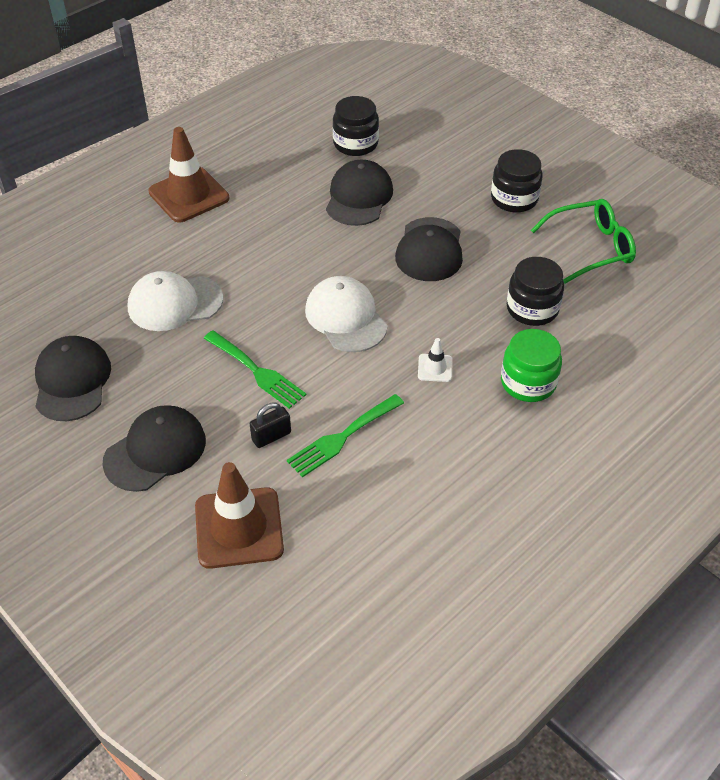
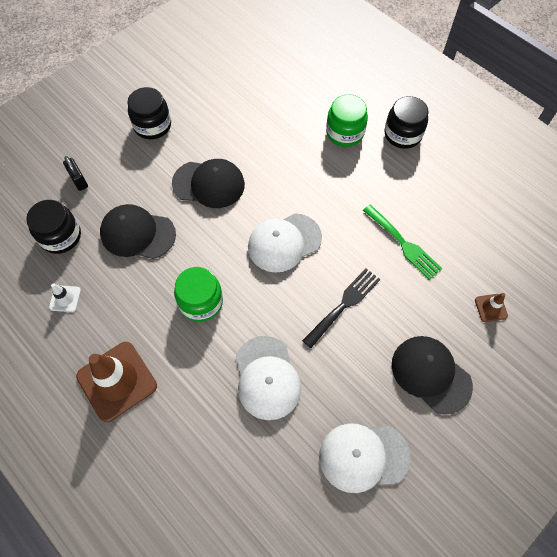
camera: 90 degrees left, 15 degrees up
(72, 381) = (363, 456): black cap -> white cap
(239, 528) = (490, 308): brown traffic cone -> brown traffic cone, size x0.46
(257, 371) = (344, 305): green fork -> black fork
(270, 249) = (201, 302): none -> green jar
(271, 436) = (407, 291): black padlock -> black padlock (79, 180)
(435, 368) = (334, 185): white traffic cone -> white traffic cone (65, 298)
(532, 309) = (274, 124): black jar -> black jar (403, 134)
(591, 248) = (213, 85): green glasses -> none

